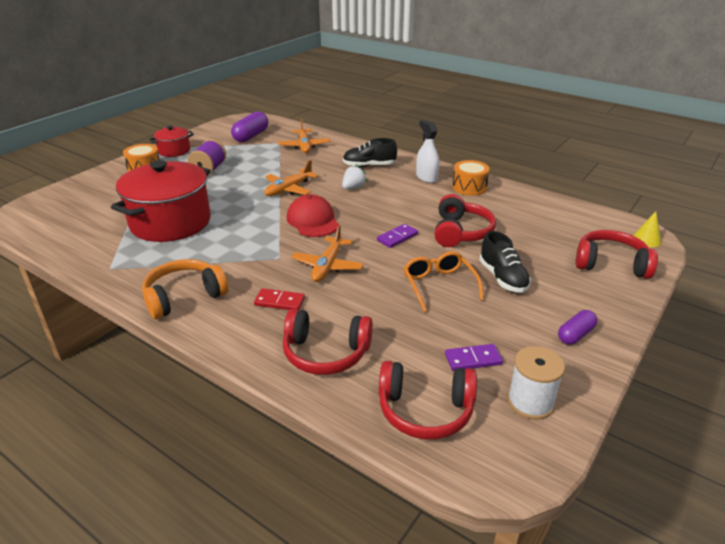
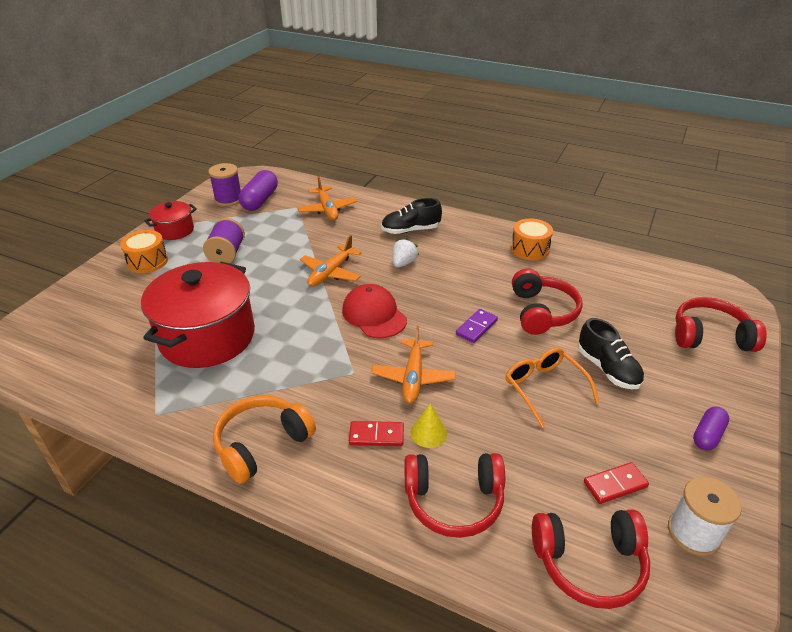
camera: 10 degrees left, 5 degrees up
(225, 133) = (228, 199): none -> purple spool
(426, 177) = (479, 240): white spray bottle -> none
(473, 359) = (615, 484): purple domino -> red domino
(646, 239) = (734, 299): yellow cone -> yellow cone (428, 433)

